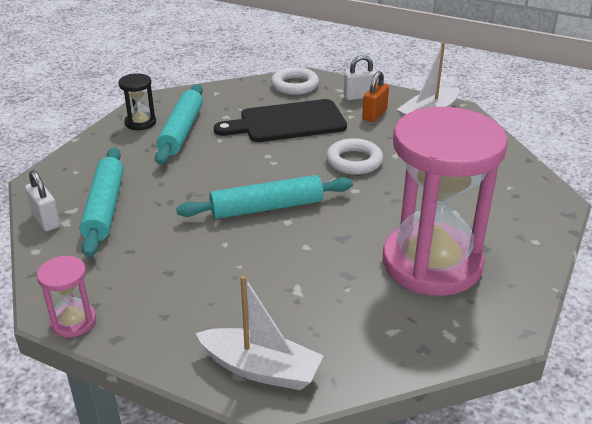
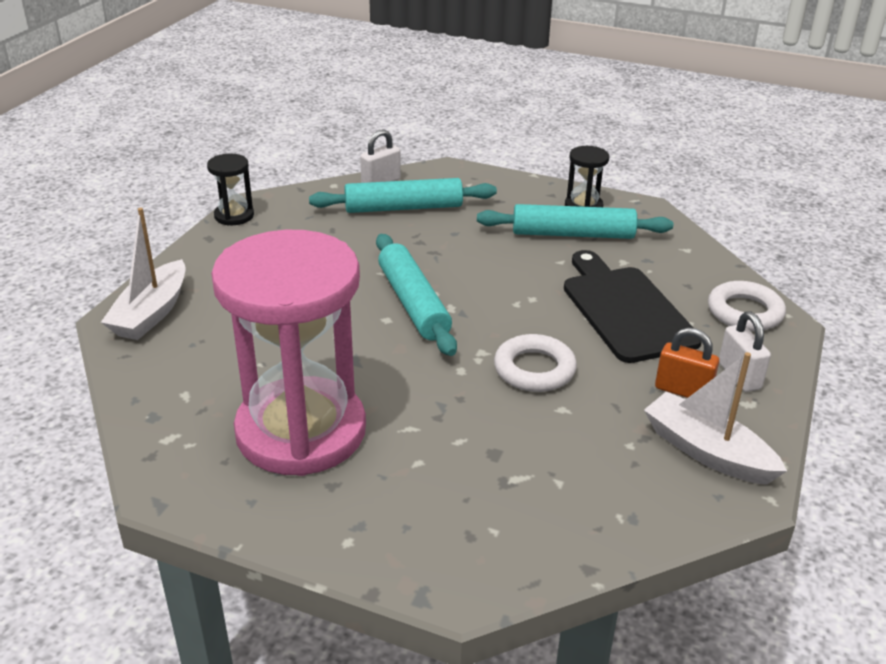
camera: 85 degrees right, 0 degrees up
(73, 321) = (234, 216): pink hourglass -> black hourglass

